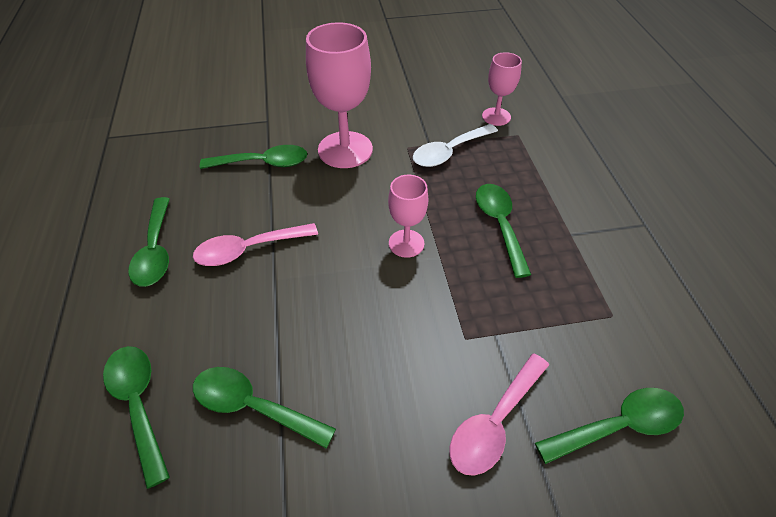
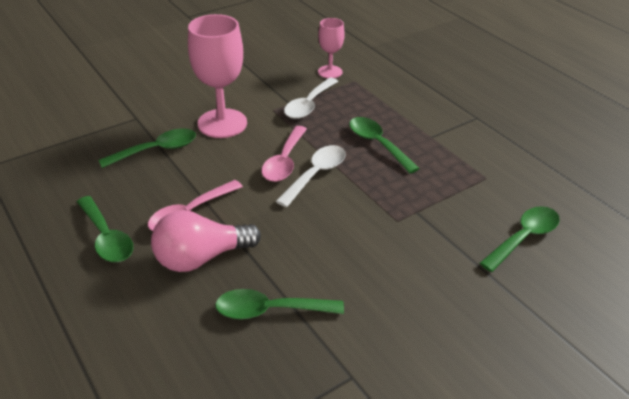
camera: 25 degrees left, 10 degrees down
(139, 404) = (175, 340): green spoon -> none
(226, 309) = (201, 258): none -> pink light bulb
(406, 243) = (316, 174): pink goblet -> white spoon
(494, 423) = (447, 262): pink spoon -> pink spoon (284, 161)

